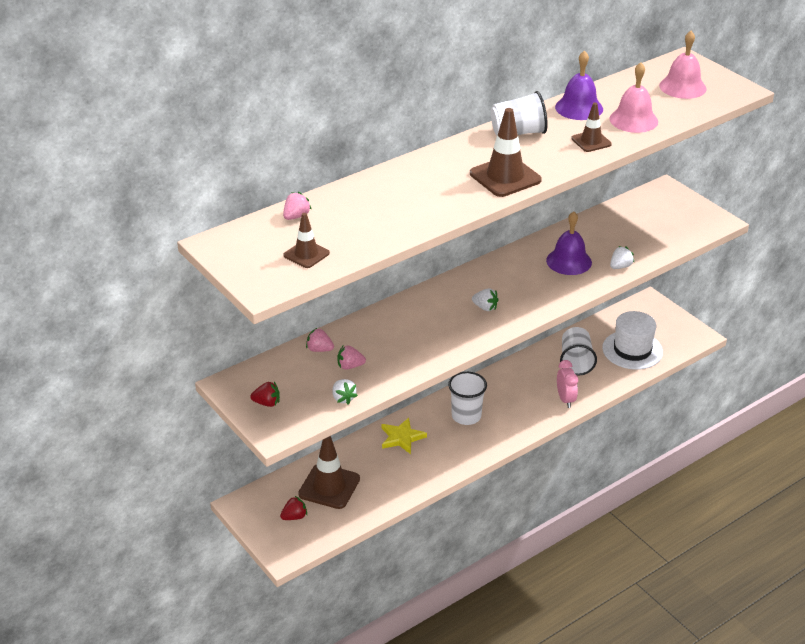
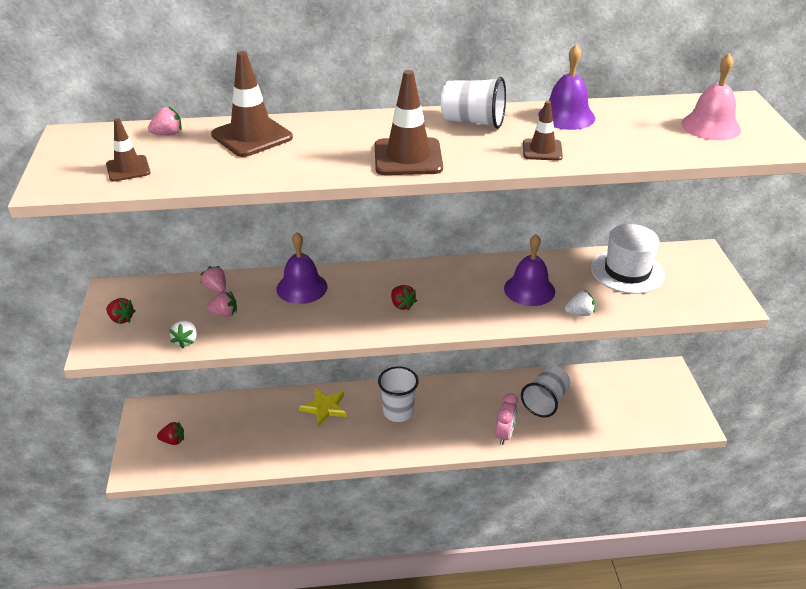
camera: 30 degrees right, 0 degrees up
(329, 486) = (225, 426): brown traffic cone -> brown traffic cone (252, 136)
(350, 366) = (224, 313): pink strawberry -> pink strawberry turned 150 degrees clockwise
(391, 323) = (302, 287): none -> purple bell
(485, 307) = (402, 305): white strawberry -> red strawberry
(632, 350) = (613, 412): white hat -> white hat (627, 271)
(633, 120) = (615, 143): pink bell -> none

